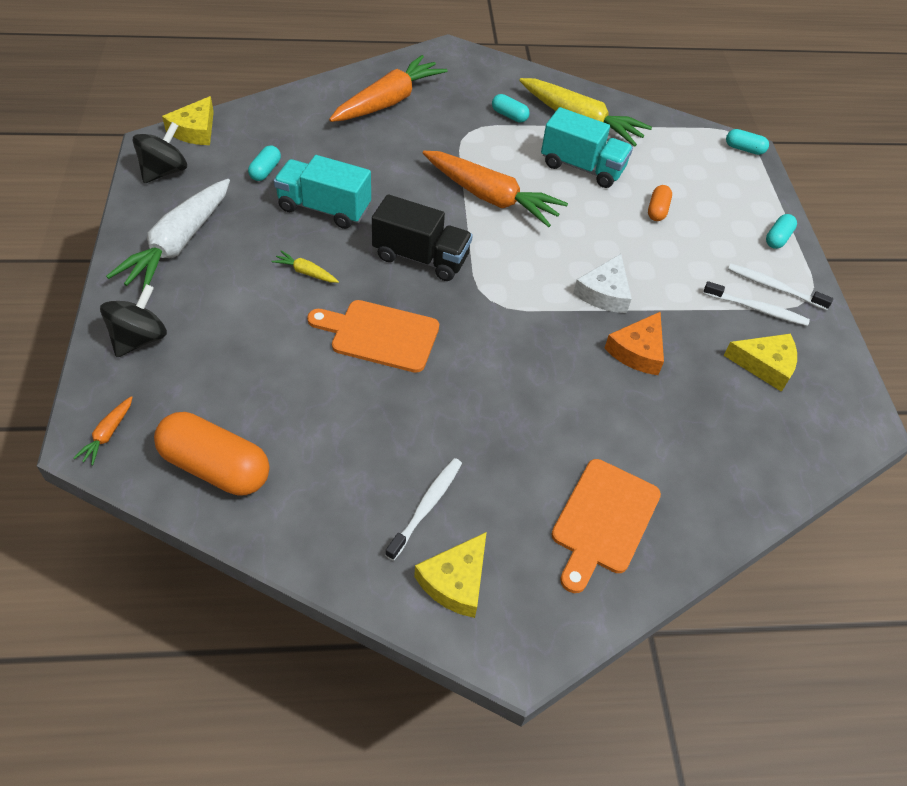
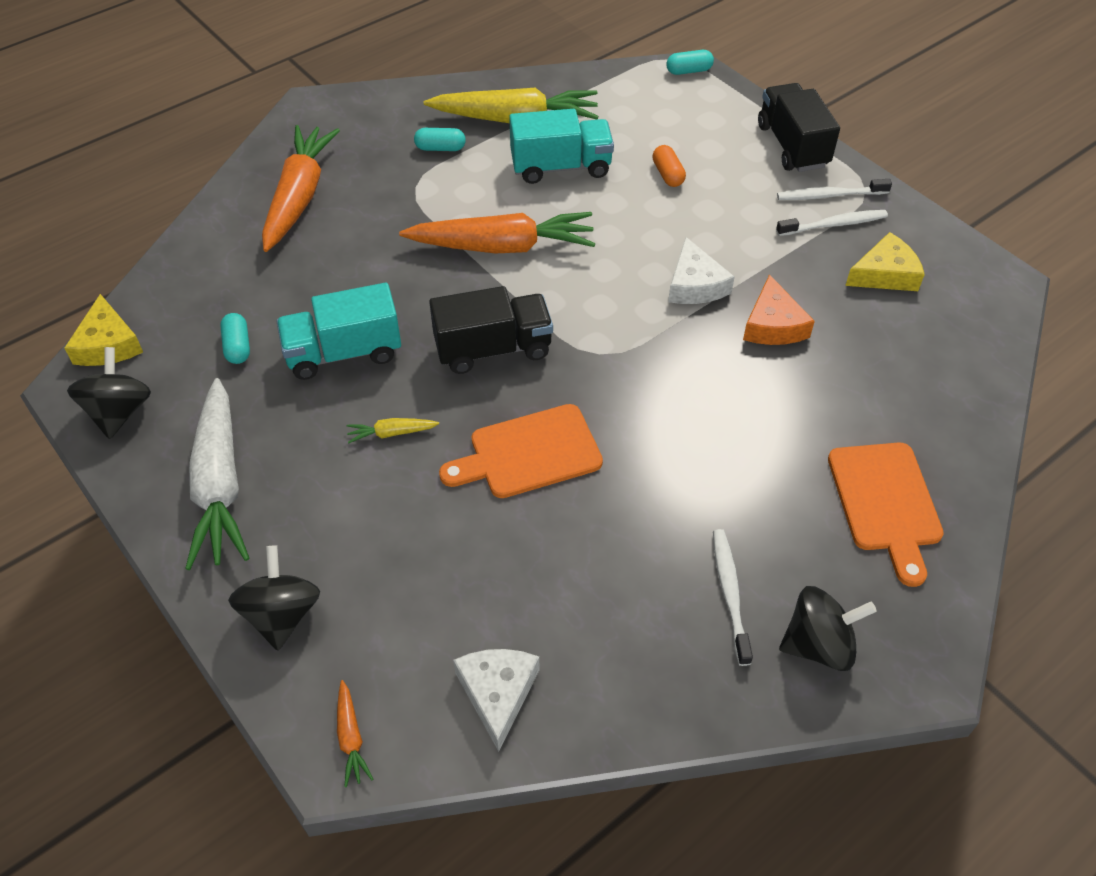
camera: 30 degrees left, 0 degrees up
(215, 467) = (497, 693): orange capsule -> white cheese
(455, 581) = (818, 645): yellow cheese -> black spinning top
(777, 238) = (792, 146): turquoise capsule -> black truck

